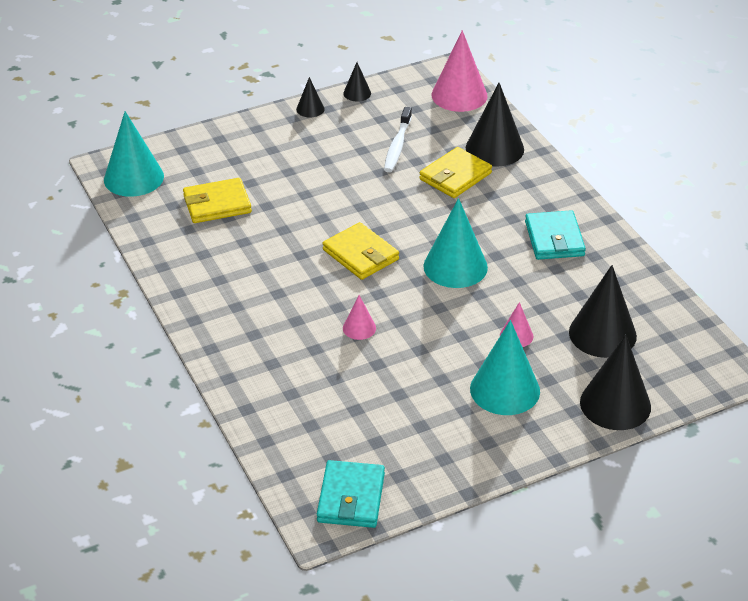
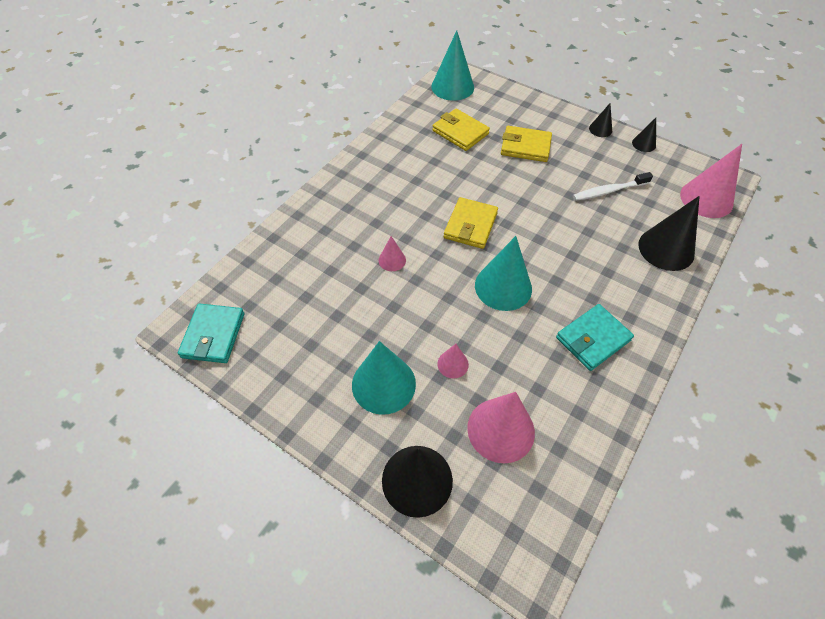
camera: 60 degrees right, 15 degrees up
(351, 498) = (213, 335): turquoise wallet -> turquoise wallet turned 60 degrees counterclockwise
(455, 176) = (608, 239): yellow wallet -> yellow wallet (525, 146)
(602, 334) = (501, 429): black cone -> pink cone

